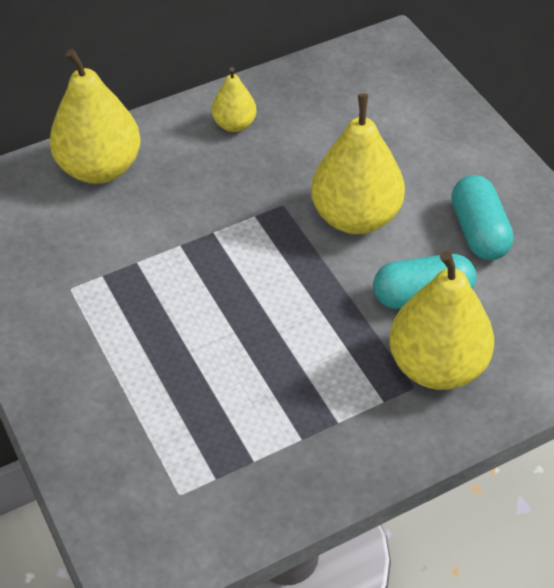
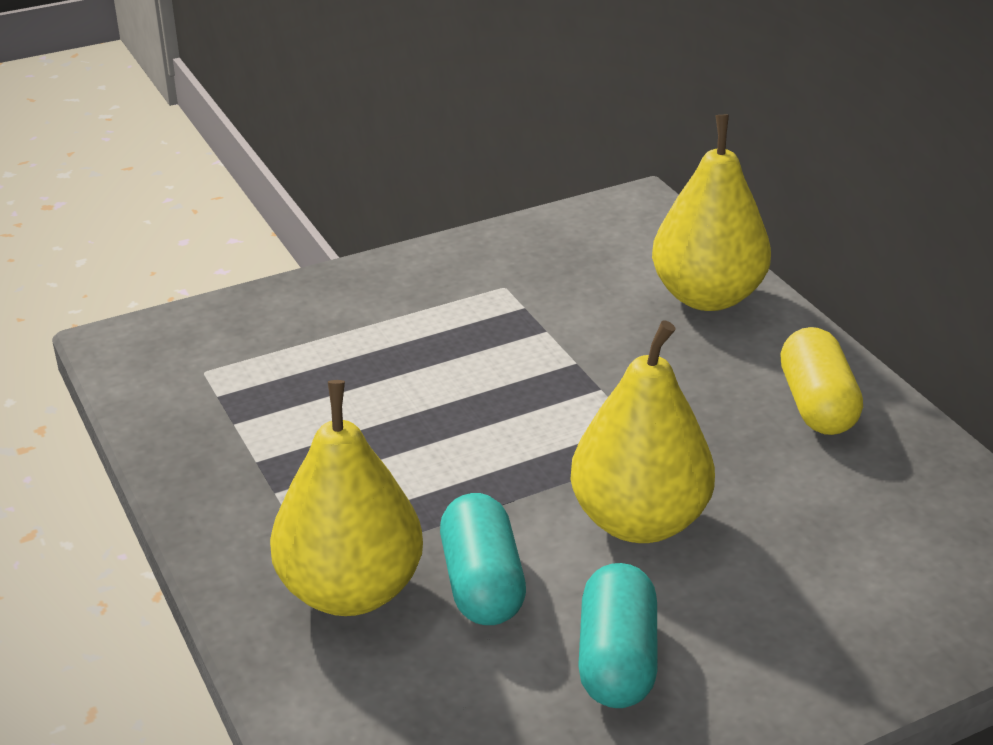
camera: 90 degrees right, 15 degrees down
(234, 124) = (816, 404): yellow pear -> yellow capsule
(479, 232) = (617, 659): turquoise capsule -> turquoise capsule turned 75 degrees counterclockwise

